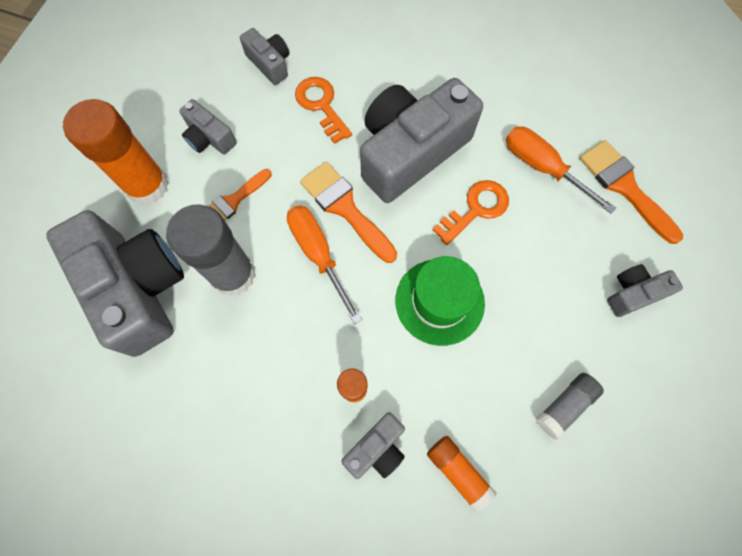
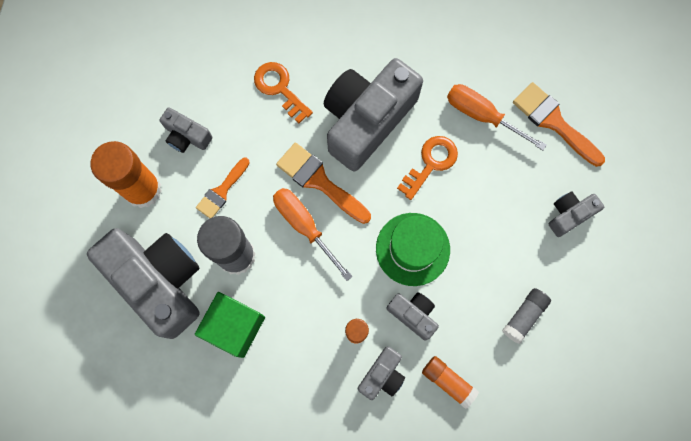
camera: 10 degrees left, 5 degrees up
(211, 356) = (234, 327): none -> green cube
(270, 63) = (224, 54): grey camera -> grey camera (413, 314)

